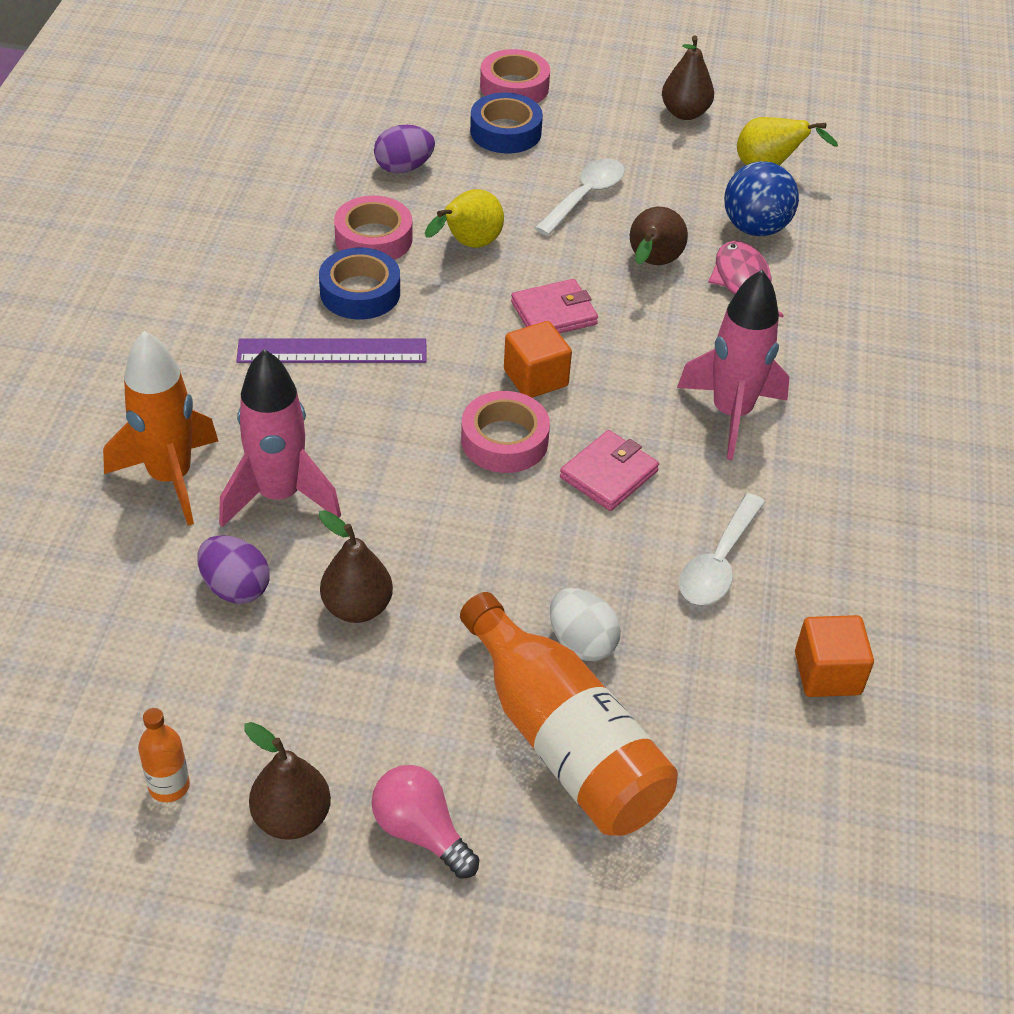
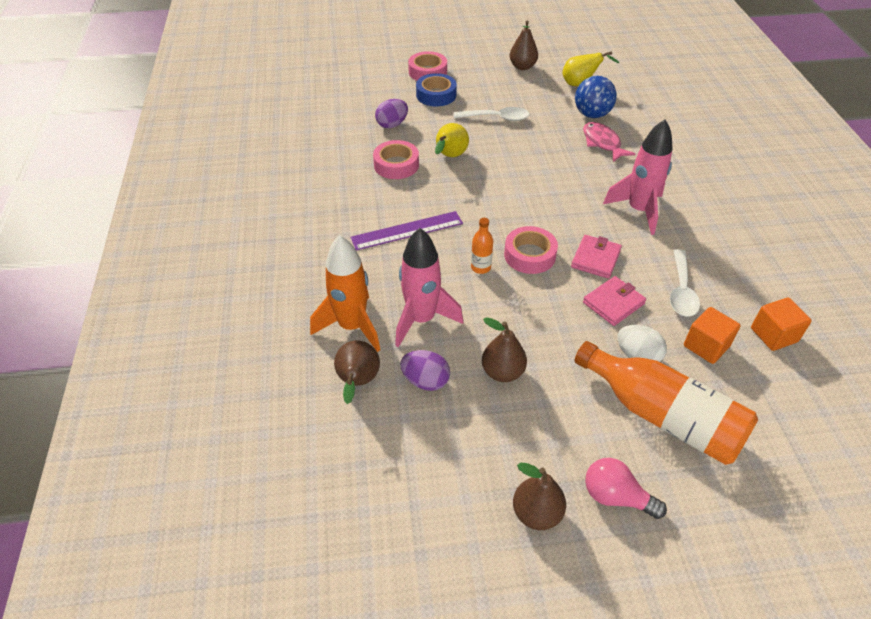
camera: 15 degrees left, 0 degrees up
(169, 786) = (452, 517): orange bottle -> orange bottle (481, 267)
(360, 292) = (405, 195): blue tape -> none
(535, 378) = (526, 217): orange cube -> orange cube (706, 346)
(554, 313) = (516, 181): pink wallet -> pink wallet (613, 303)
(585, 196) = (496, 118): white spoon -> white spoon turned 75 degrees clockwise
(652, 264) = (551, 144): brown pear -> brown pear (357, 382)

